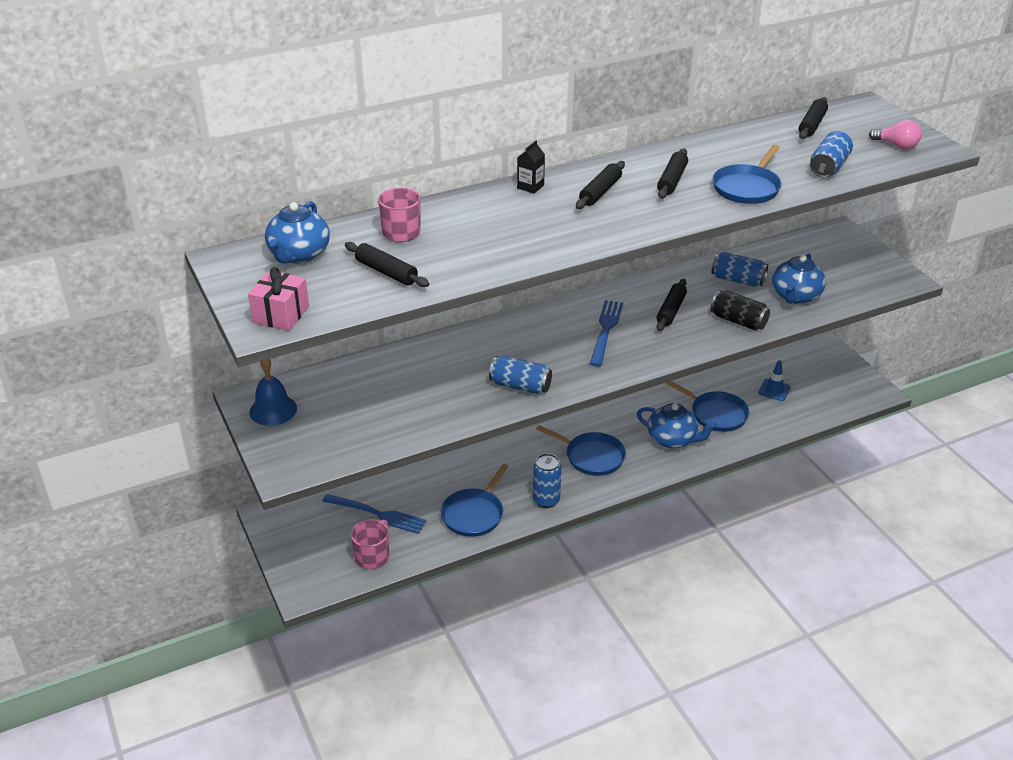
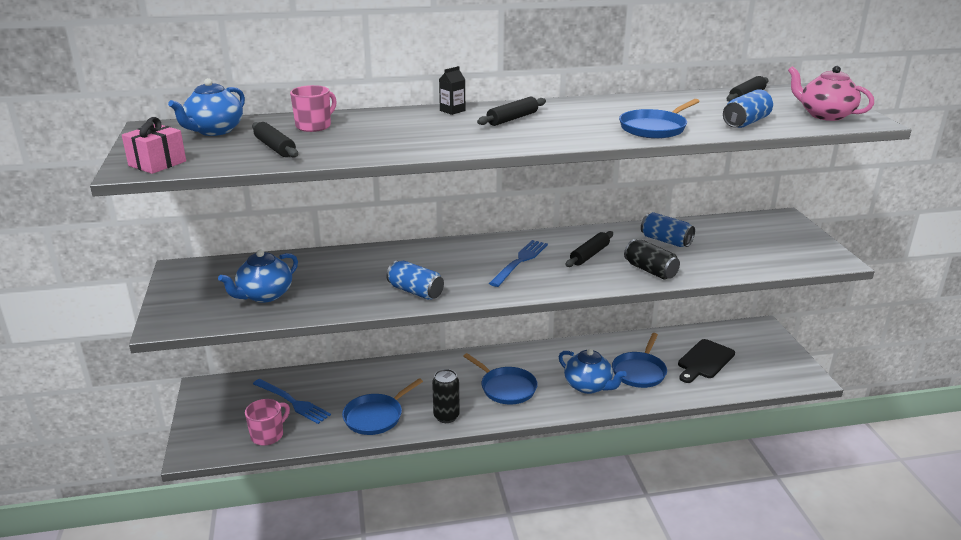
camera: 15 degrees right, 10 degrees down
(273, 410) = (193, 279): blue bell -> none
(546, 500) = (446, 416): blue can -> black can
(672, 180) = (585, 118): black rolling pin -> none
(716, 414) = (639, 372): blue pan -> blue pan turned 60 degrees clockwise
(774, 390) = (704, 361): blue traffic cone -> black cutting board
(795, 296) = (716, 259): blue teapot -> blue teapot (264, 295)
(896, 145) = (825, 115): pink light bulb -> pink teapot

